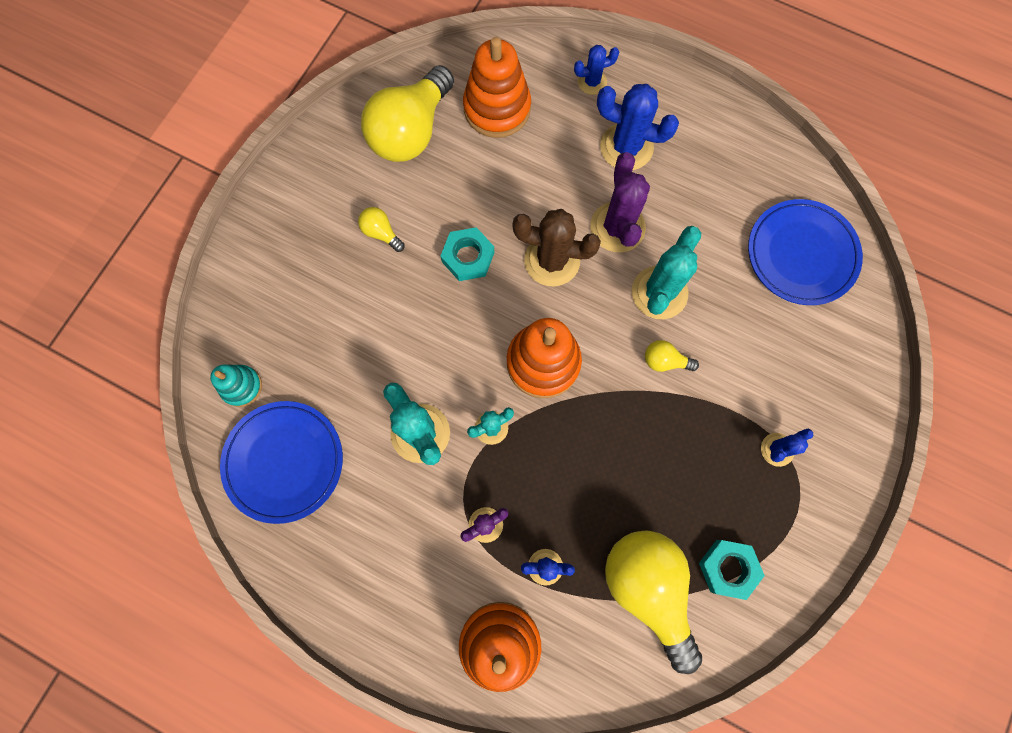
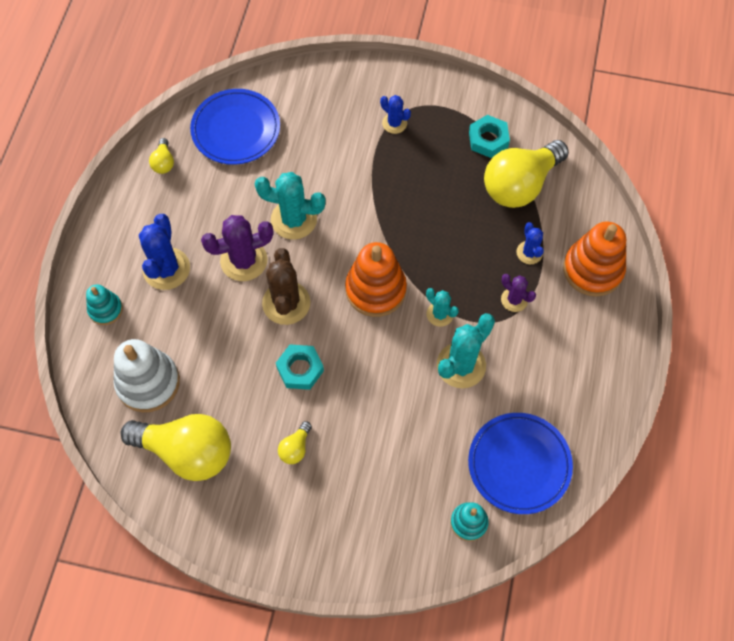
camera: 105 degrees left, 10 degrees down
(497, 108) = (148, 382): orange stacking toy -> white stacking toy
(592, 82) = (105, 309): blue cactus -> turquoise stacking toy
(664, 361) = (349, 205): yellow light bulb -> yellow light bulb (163, 162)

